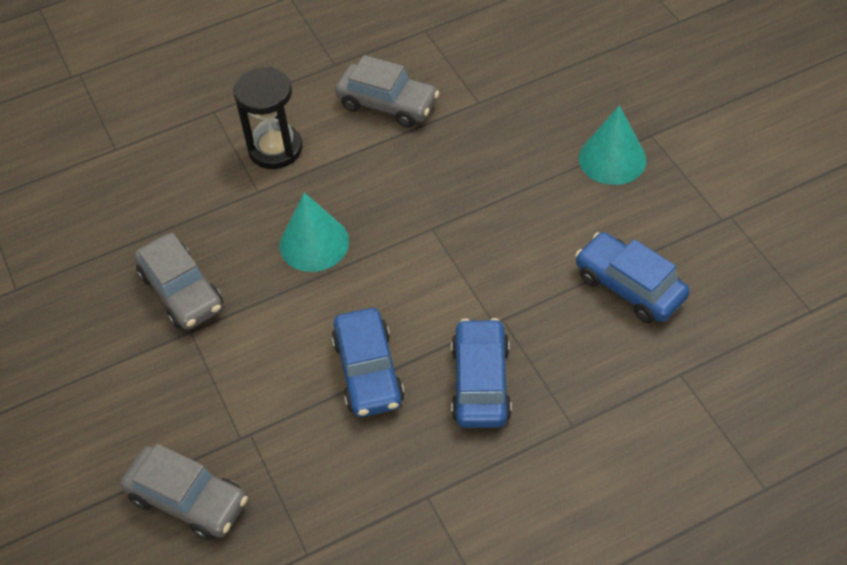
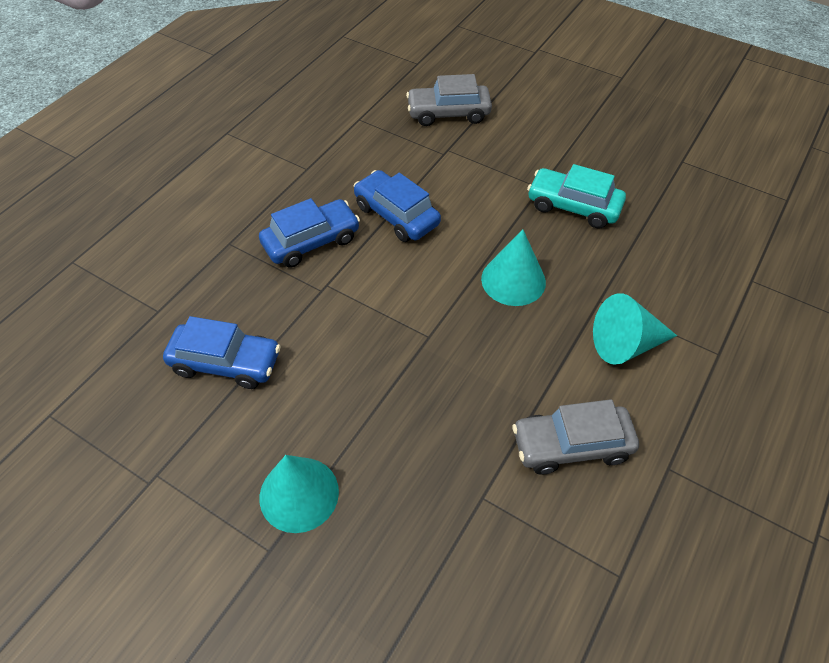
camera: 145 degrees right, 0 degrees up
(182, 291) = (573, 206): grey car -> turquoise car
(275, 149) = (625, 344): black hourglass -> turquoise cone
(480, 382) = (311, 241): blue car -> blue car turned 90 degrees counterclockwise

